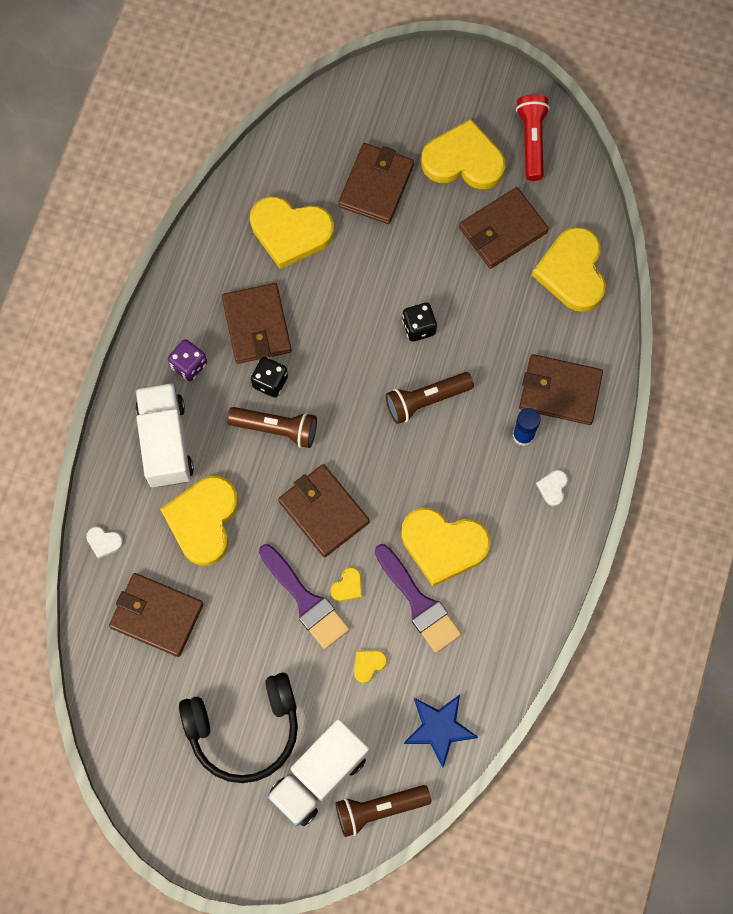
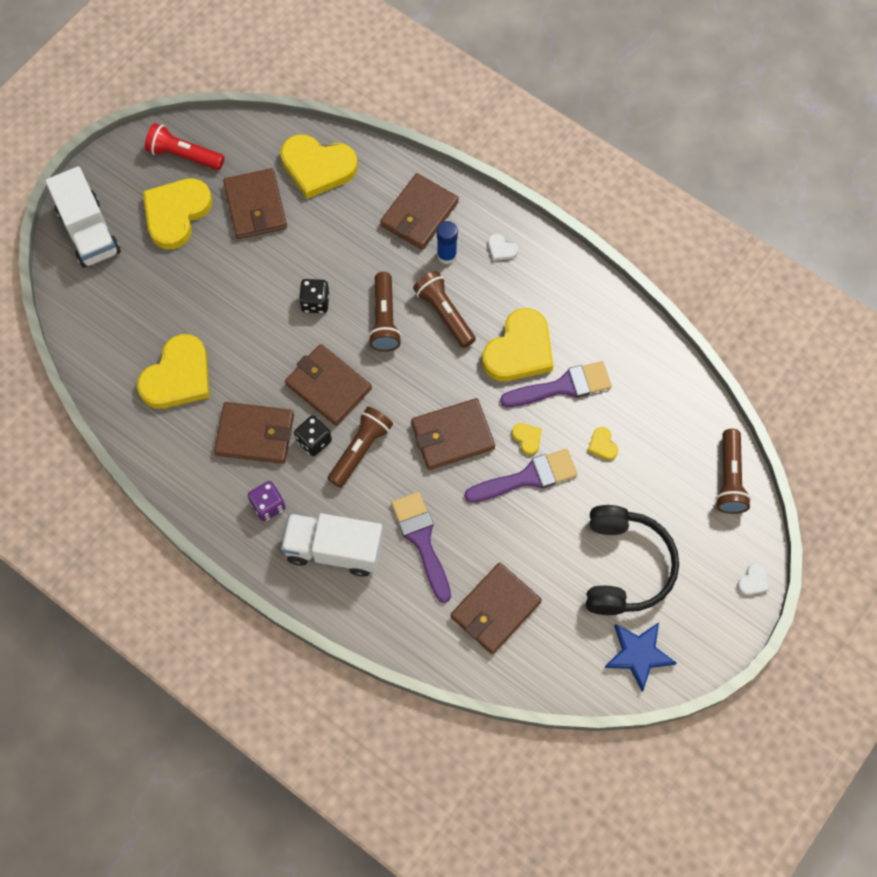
camera: 70 degrees left, 5 degrees down
(104, 542) = (408, 635): white heart -> white heart (753, 581)
(203, 520) = (421, 540): yellow heart -> purple brush
(319, 776) = (686, 517): white truck -> white truck (89, 232)
(376, 185) = (166, 291): brown wallet -> brown wallet (328, 386)
(439, 728) = (676, 407): blue star -> blue star (638, 654)
(455, 456) = (444, 313): none -> brown flashlight

